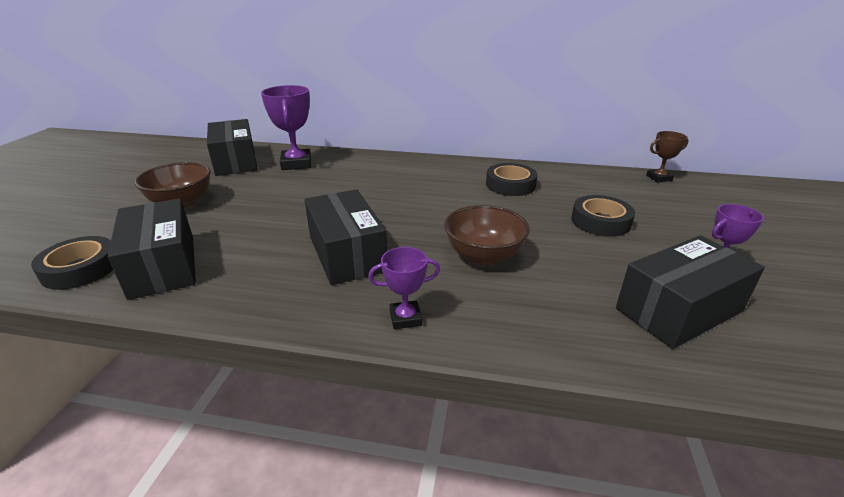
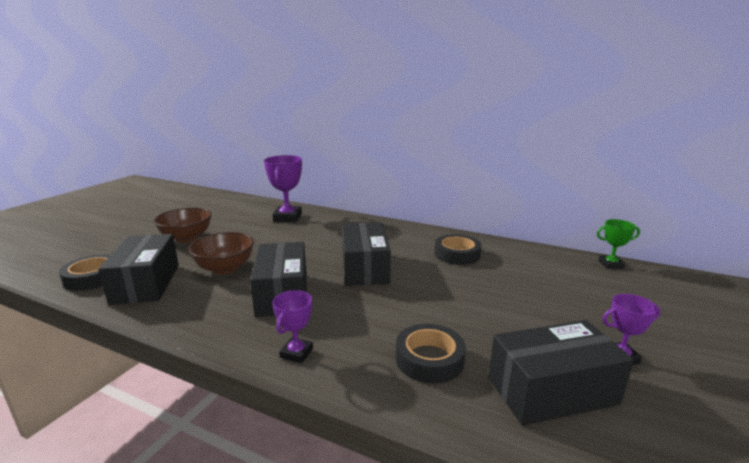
camera: 15 degrees right, 10 degrees down
(235, 161) = (243, 211): black box -> black box (364, 268)
(405, 318) = (296, 353): purple trophy -> purple trophy turned 75 degrees counterclockwise
(483, 255) = (394, 312): brown bowl -> brown bowl (225, 268)
(600, 221) = (523, 297): black tape -> black tape (429, 359)
(659, 178) = (610, 264): brown trophy -> green trophy

